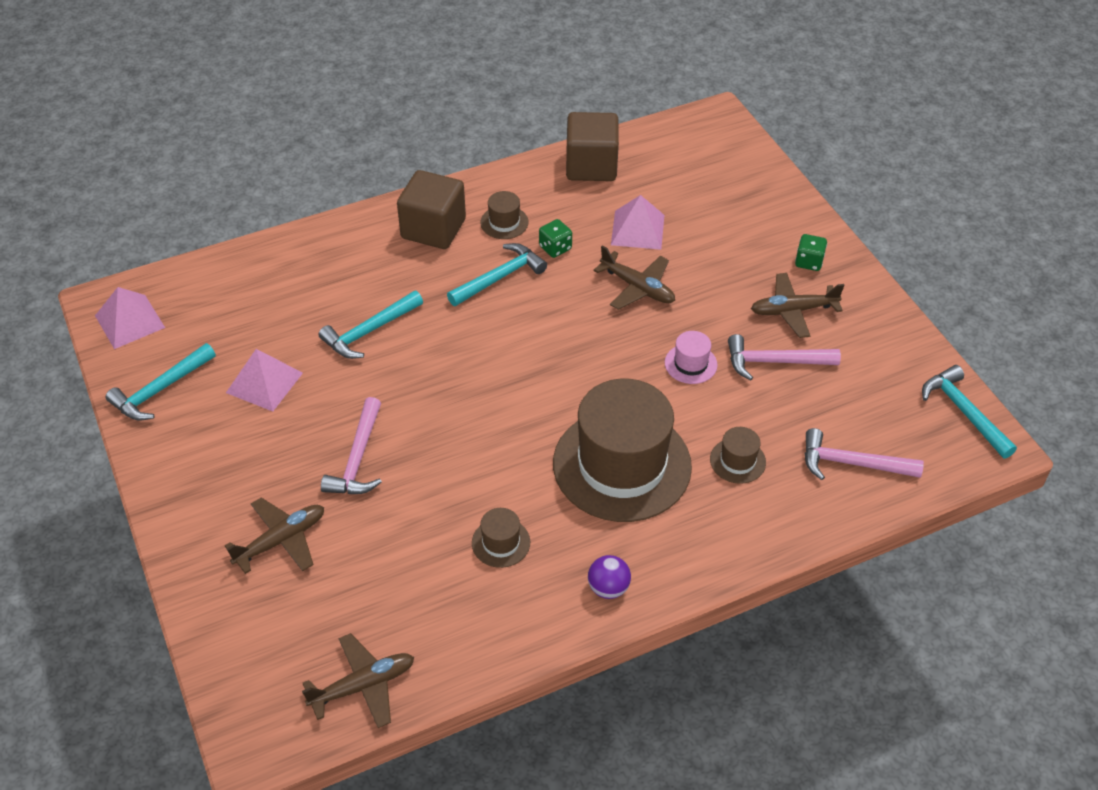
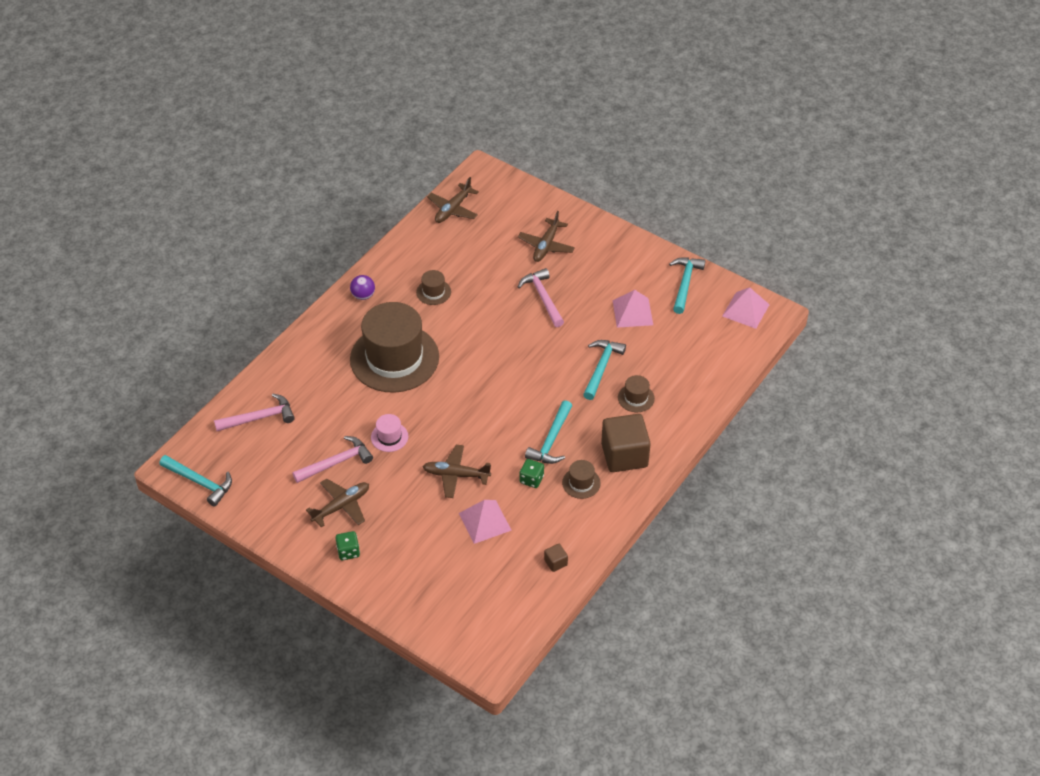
camera: 150 degrees right, 0 degrees up
(591, 166) = (555, 562): brown cube -> brown cube, size x0.42
(737, 461) = (328, 389): brown hat -> brown hat (636, 398)

